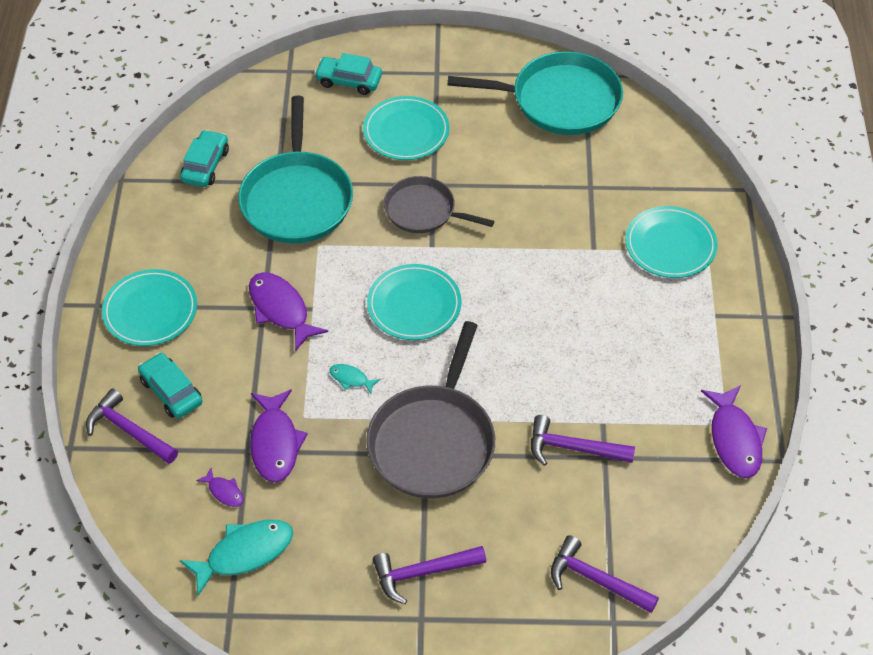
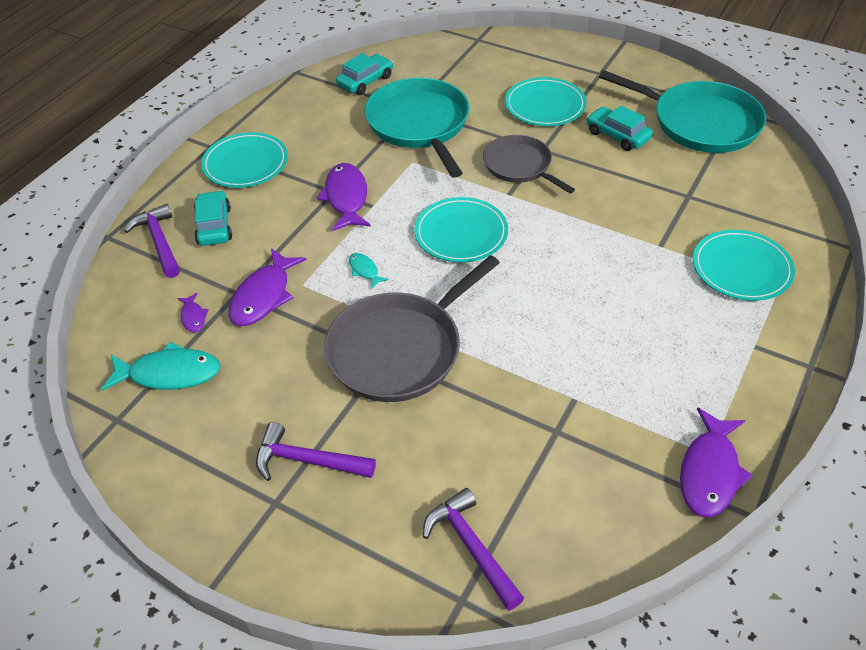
camera: 30 degrees right, 5 degrees down
(297, 199) = (419, 125): turquoise pan -> turquoise pan turned 135 degrees clockwise
(349, 81) = (521, 59): turquoise car -> turquoise car (617, 135)
(573, 448) = (529, 409): purple hammer -> none

